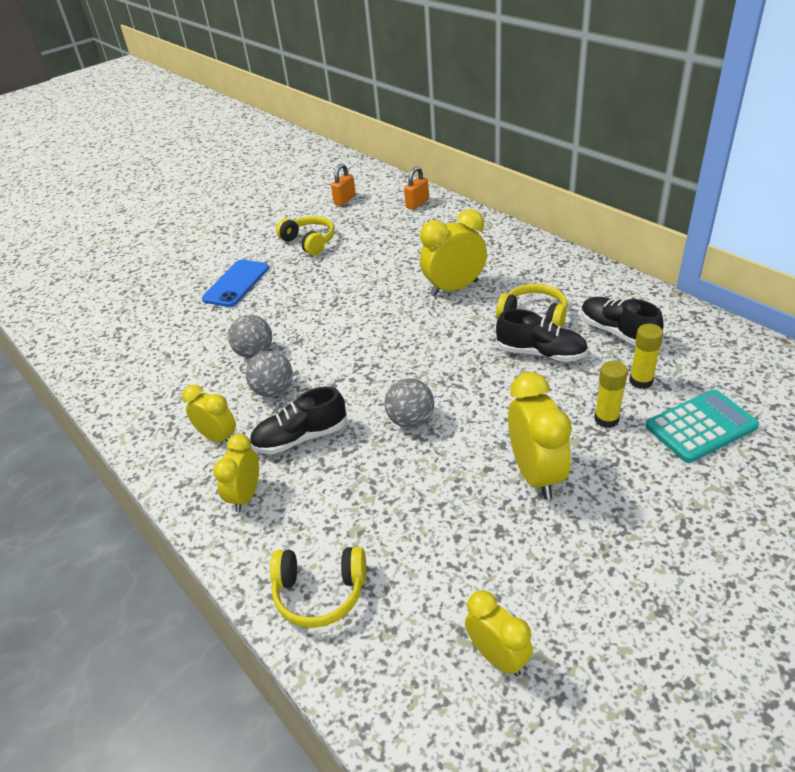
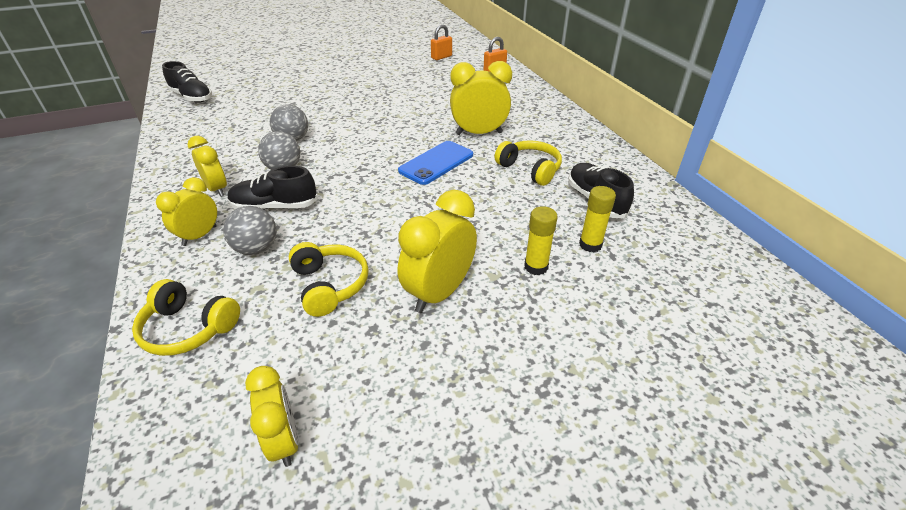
camera: 15 degrees right, 0 degrees up
(236, 283) = (319, 92): blue phone -> blue phone (436, 163)
(309, 242) = (393, 78): yellow headphones -> yellow headphones (330, 285)
(411, 421) = (368, 219): grey ball -> grey ball (256, 249)
(536, 474) = (439, 292): yellow clock -> yellow clock turned 150 degrees counterclockwise
(541, 353) = (515, 198): black shoe -> black shoe (192, 97)
(701, 426) = (623, 300): turquoise calculator -> none

